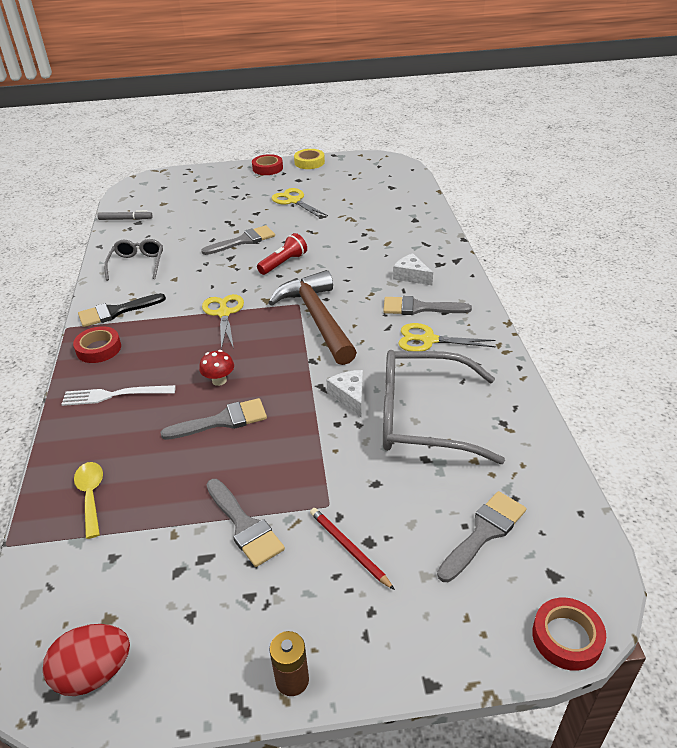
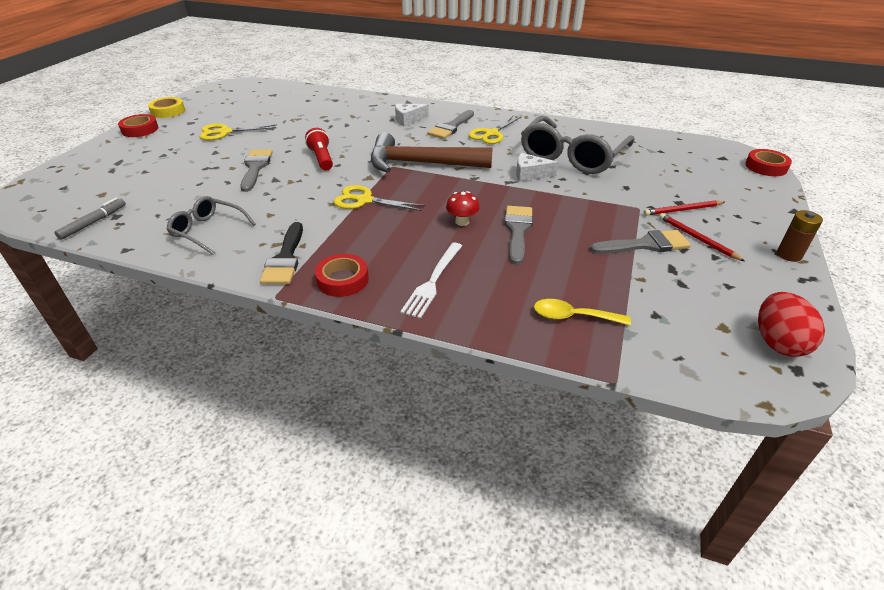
camera: 65 degrees left, 0 degrees up
(283, 573) = (697, 238): none -> red pencil
(484, 532) = (684, 166): grey brush -> none

